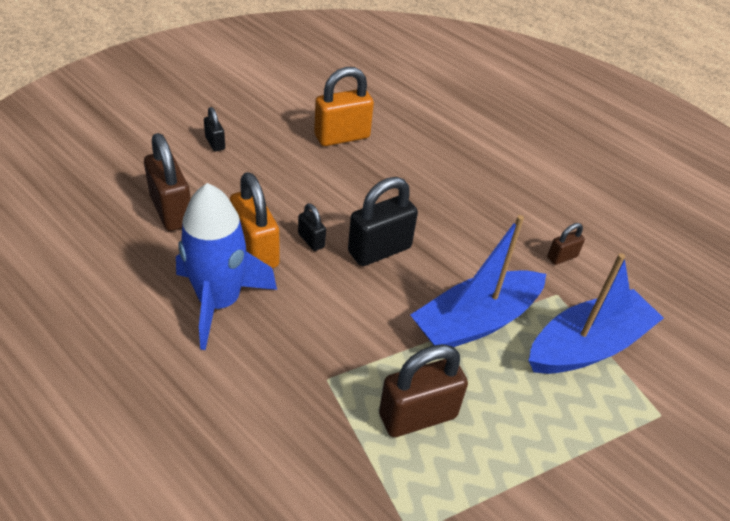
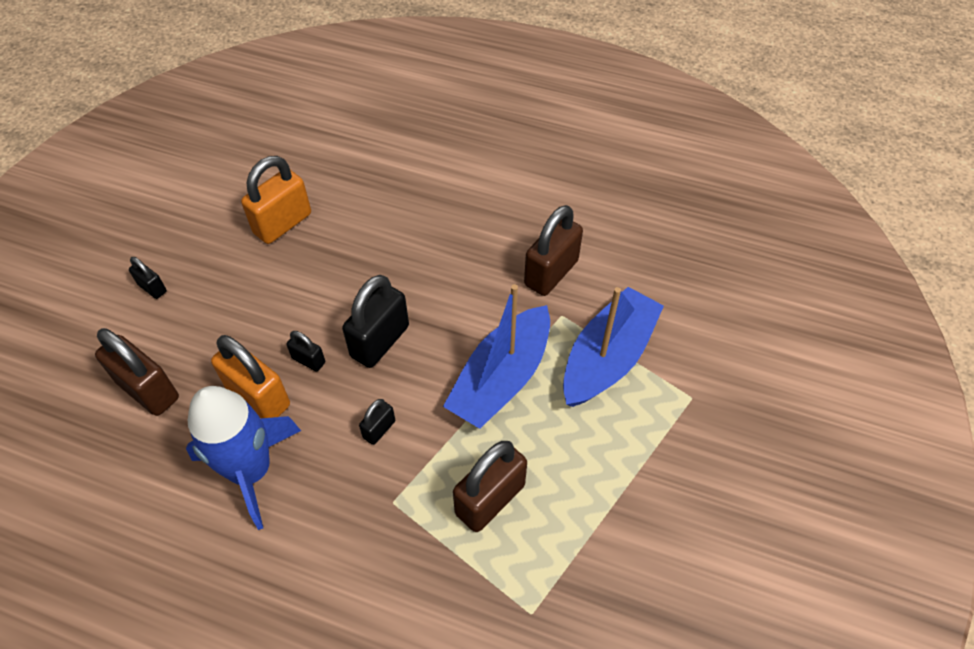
camera: 20 degrees left, 10 degrees up
(344, 316) = (379, 429): none -> black padlock
(562, 257) = (551, 273): brown padlock -> brown padlock, size x1.98

